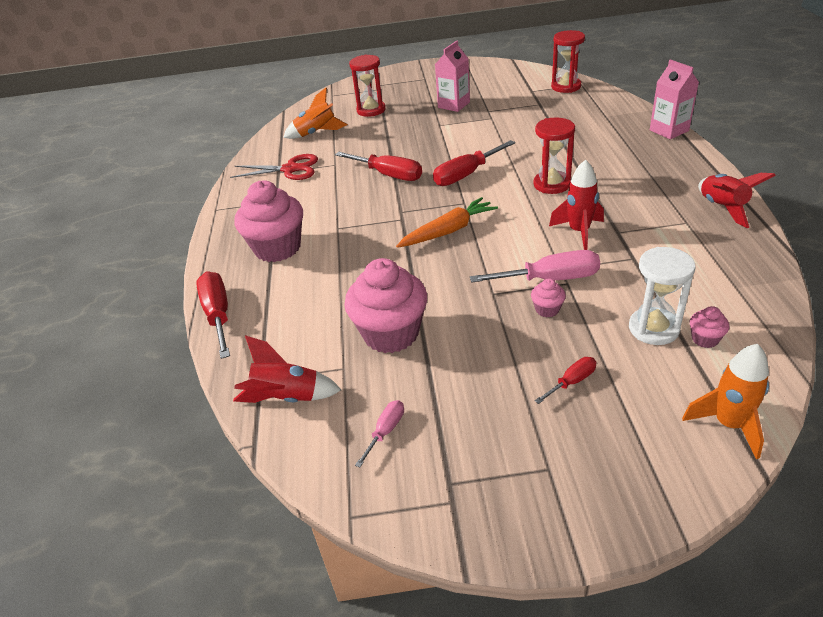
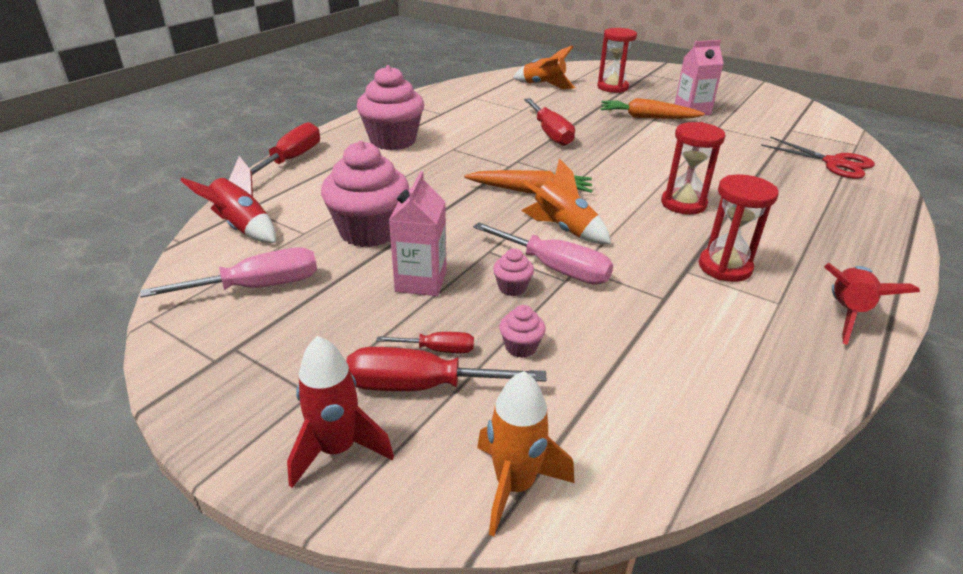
camera: 35 degrees right, 5 degrees down
(290, 169) = (485, 99): red scissors -> red scissors (834, 163)
(386, 431) = (258, 287): pink screwdriver -> pink screwdriver, size x1.88
(433, 126) = (647, 118): none -> orange carrot
(466, 175) = (615, 161): red screwdriver -> red screwdriver (421, 386)
(512, 247) = (563, 229): none -> orange rocket
(566, 87) = (835, 140): red hourglass -> red hourglass (724, 267)
(579, 232) = (645, 250): red rocket -> red rocket (337, 450)
(653, 328) = (583, 361): white hourglass -> none
(669, 130) = (899, 221): pink carton -> pink carton (421, 281)
(705, 339) = (620, 403): pink cupcake -> pink cupcake (521, 347)

